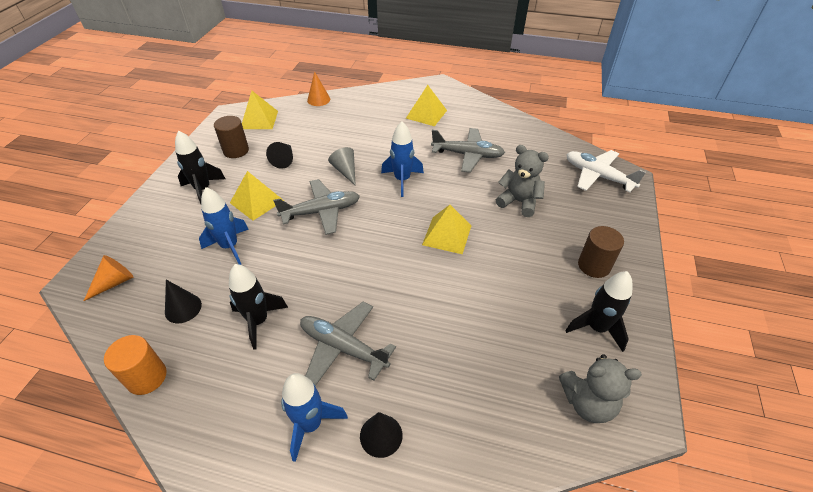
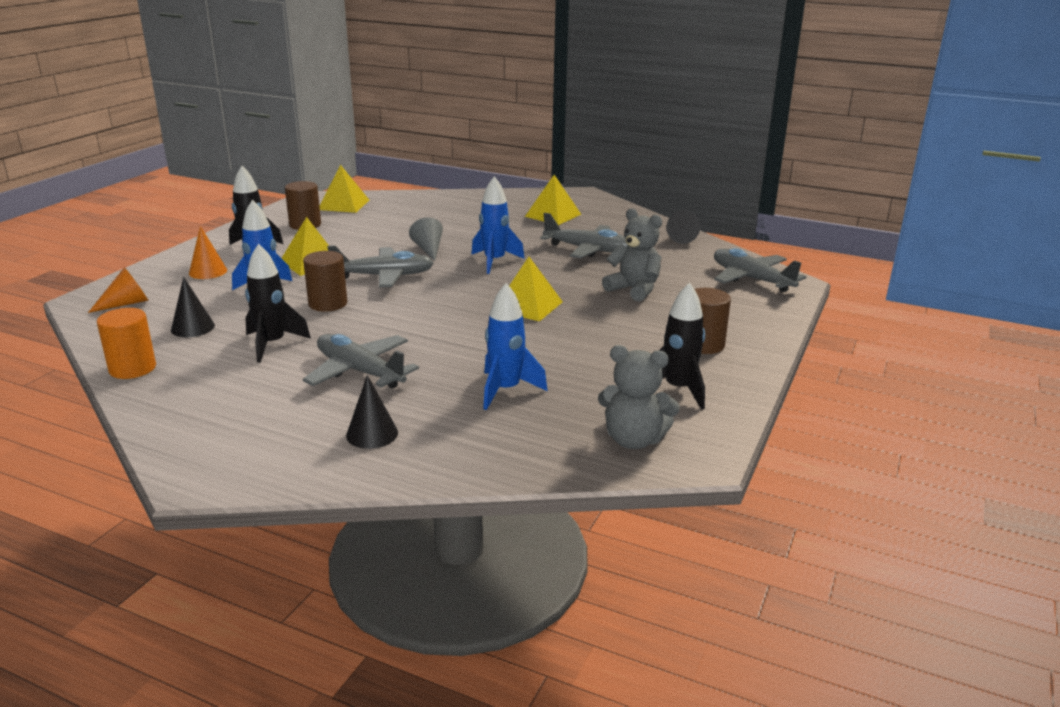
camera: 10 degrees right, 20 degrees down
(284, 160) = (359, 236): black cone -> black cone (683, 237)
(287, 256) = (328, 303): none -> brown cylinder
(310, 424) = (296, 418): blue rocket -> blue rocket (506, 390)
(318, 99) = (423, 195): orange cone -> orange cone (208, 271)
(597, 176) = (751, 279): white plane -> grey plane

